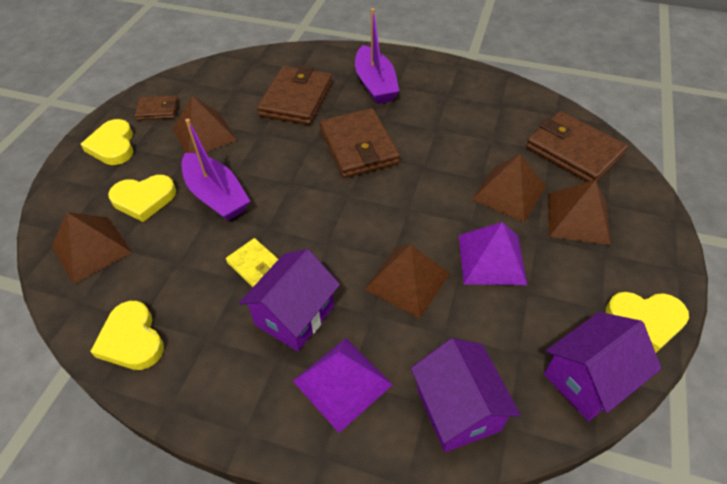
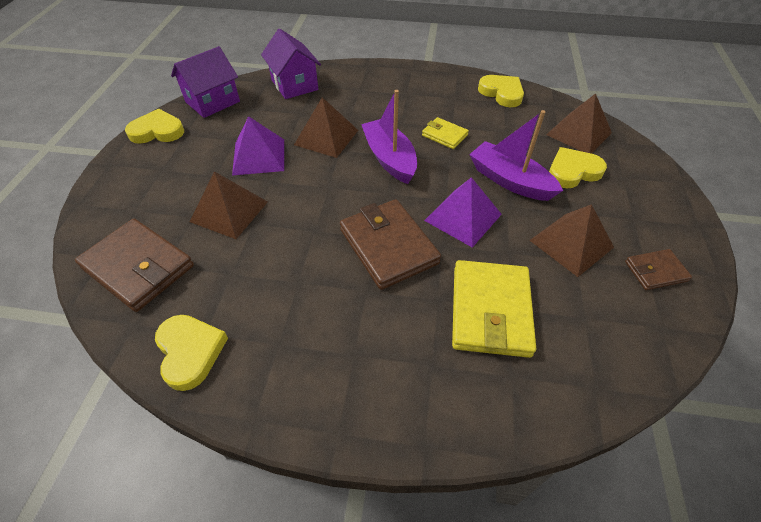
camera: 170 degrees right, 0 degrees up
(113, 146) = (657, 219): yellow heart -> yellow heart (190, 352)
(294, 315) = (403, 112): purple house -> none
(296, 99) = (490, 311): brown wallet -> yellow wallet
(342, 383) = (363, 88): purple pyramid -> purple pyramid (463, 217)
(375, 84) = (387, 354): purple boat -> purple boat (389, 158)
(578, 218) = (171, 194): brown pyramid -> none

